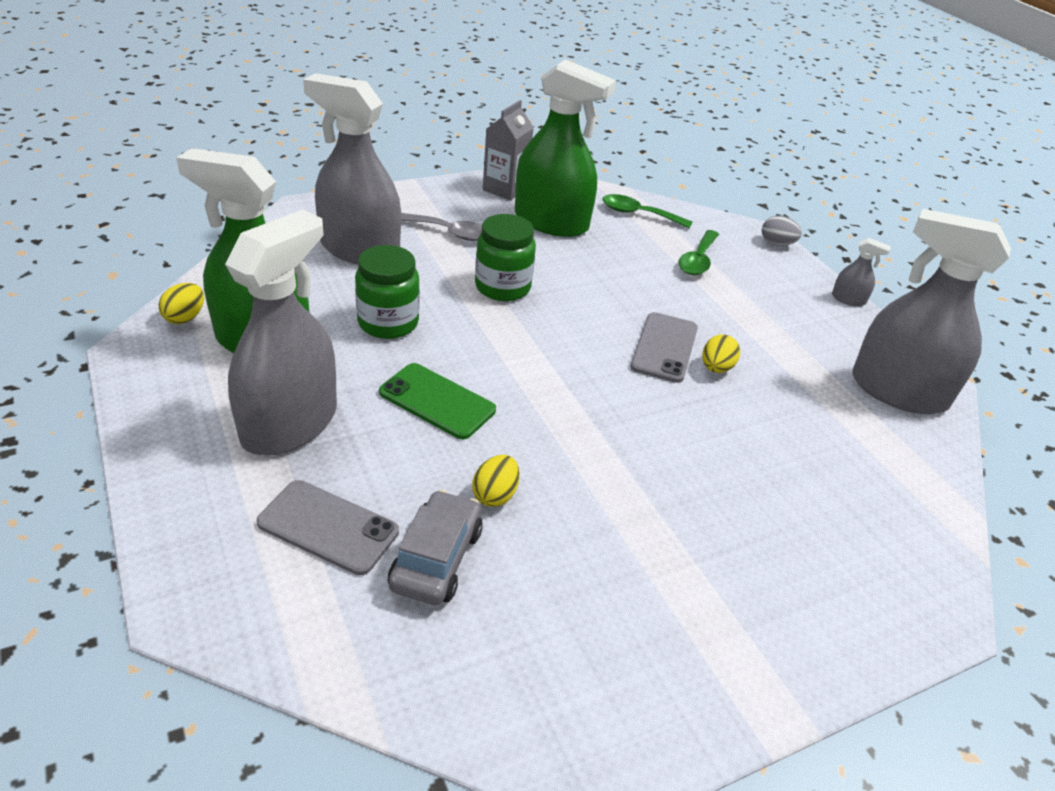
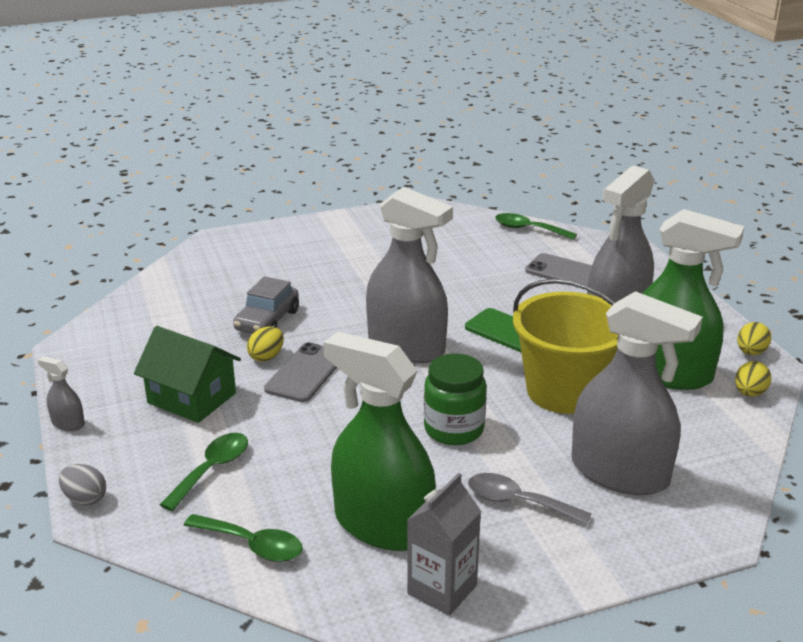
camera: 170 degrees left, 10 degrees down
(371, 672) = (528, 229): none -> green spoon
(388, 323) = (564, 391): green jar -> yellow bucket
(436, 558) = (501, 261): grey car -> grey car (267, 321)
(495, 495) = (466, 285): yellow egg -> yellow egg (751, 352)
(760, 321) = (192, 398): none -> green house
(898, 391) = (113, 341): grey spray bottle -> grey spray bottle (406, 347)

